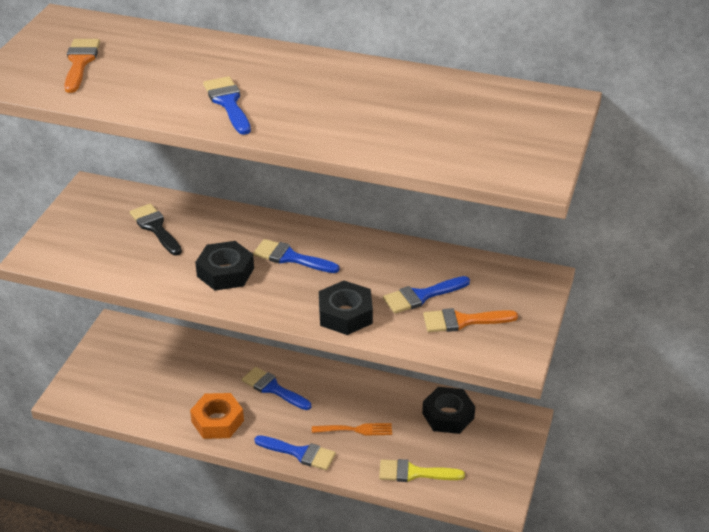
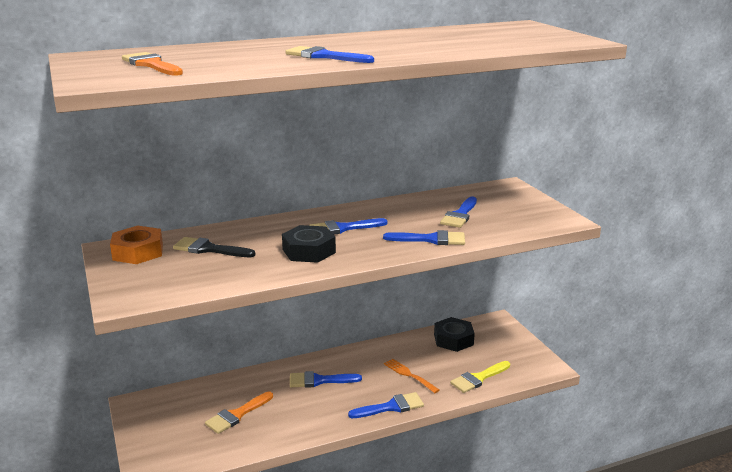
camera: 40 degrees left, 15 degrees down
(217, 421) = (304, 420): orange nut -> orange nut (138, 252)
(345, 314) = (431, 239): black nut -> blue brush
(356, 429) = (409, 375): orange fork -> orange fork turned 90 degrees counterclockwise
(462, 321) = (504, 216): orange brush -> orange brush (237, 415)

